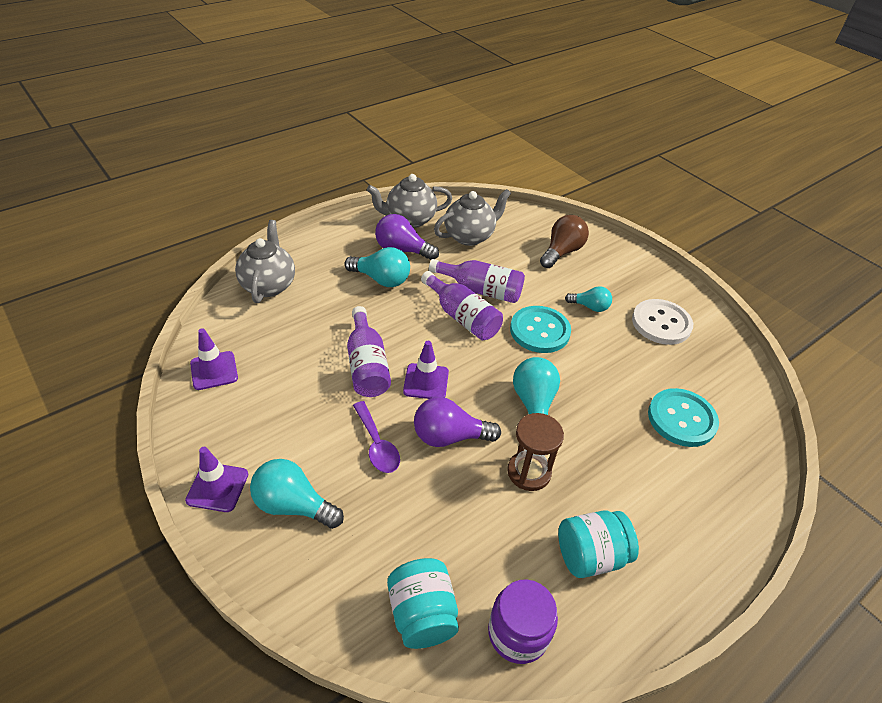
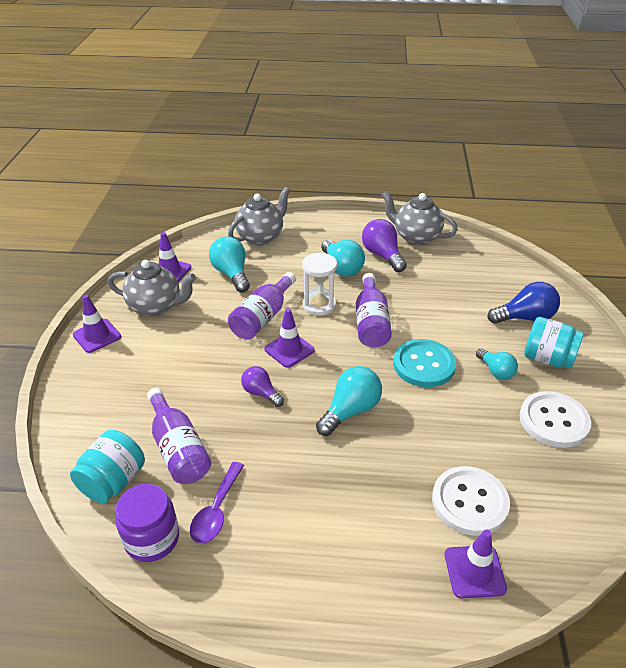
camera: 45 degrees right, 5 degrees down
(293, 505) = (121, 371): turquoise light bulb -> turquoise light bulb (231, 274)
(377, 444) = (209, 368): purple spoon -> purple spoon (216, 510)
(403, 325) = (319, 305): none -> white hourglass
(449, 436) = (261, 393): purple light bulb -> purple light bulb, size x0.63
(470, 236) = (452, 269): grey teapot -> grey teapot (156, 307)
(481, 290) = (411, 311): purple bottle -> purple bottle (178, 448)
(529, 472) = (287, 451): brown hourglass -> none
(561, 252) = (525, 318): brown light bulb -> blue light bulb
(590, 555) = (260, 534): turquoise jar -> turquoise jar (548, 358)
(681, 419) = (469, 502): turquoise button -> white button
(736, 466) = (474, 571): none -> purple traffic cone

